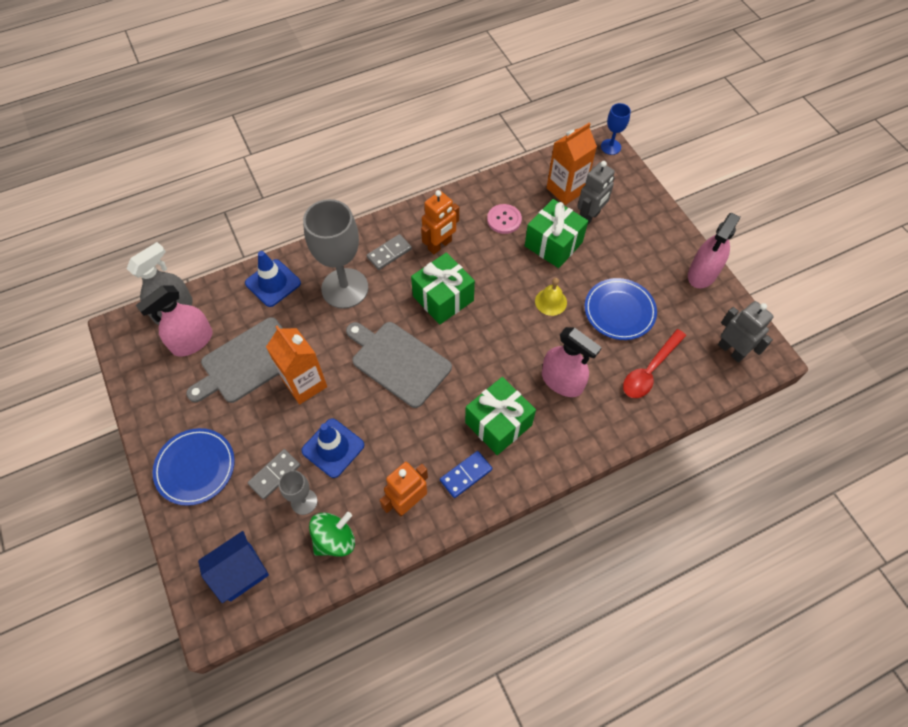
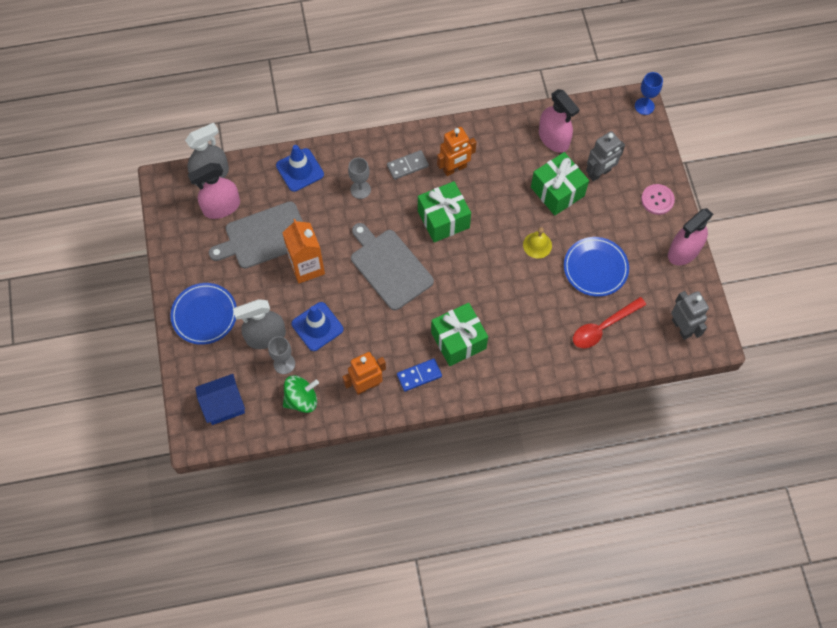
camera: 15 degrees right, 5 degrees up
(274, 475) = (266, 336): grey domino -> grey spray bottle
(345, 288) = (360, 189): grey goblet -> grey goblet, size x0.49
(504, 220) = (520, 157): pink button -> pink button (657, 200)
(562, 381) = (524, 318): pink spray bottle -> pink spray bottle (553, 139)
(566, 190) = (586, 140): orange carton -> none

